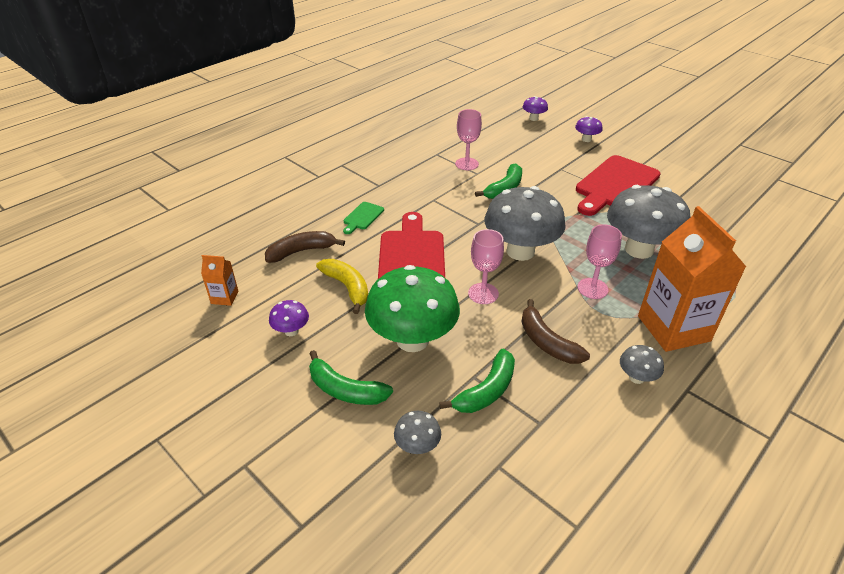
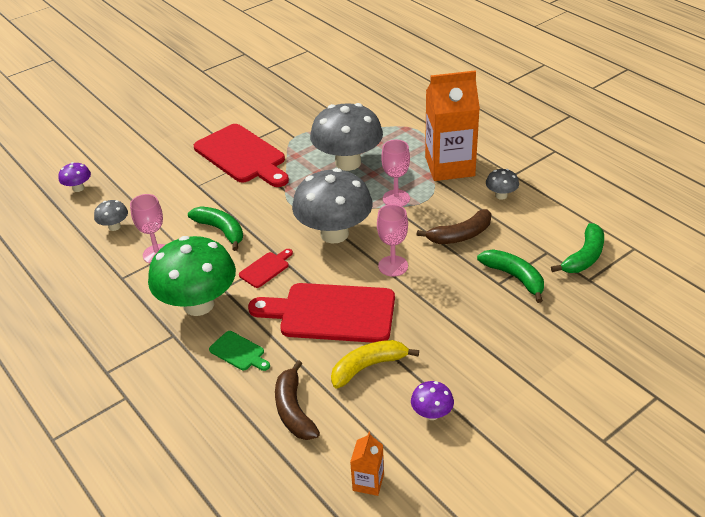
camera: 80 degrees left, 0 degrees up
(345, 390) = (514, 369): green banana -> green banana (584, 257)
(412, 339) = (451, 319): green mushroom -> green mushroom (198, 304)
(417, 446) = (573, 323): grey mushroom -> grey mushroom (114, 227)
(461, 218) = (266, 269): none -> red cutting board
(586, 139) = (147, 158): purple mushroom -> none

